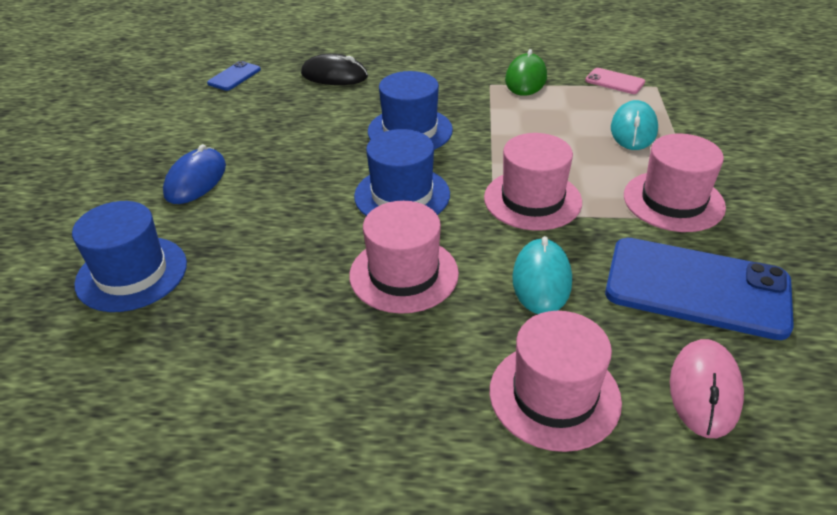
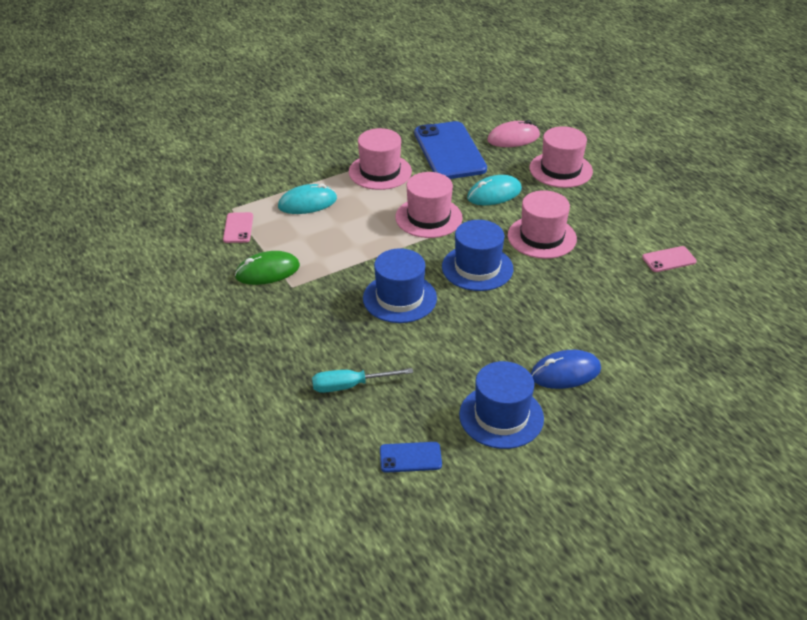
camera: 125 degrees left, 0 degrees up
(132, 273) = (665, 338): blue hat -> blue hat (501, 416)
(226, 376) = (669, 259): none -> pink phone
(334, 75) = (350, 386): black mouse -> turquoise screwdriver

